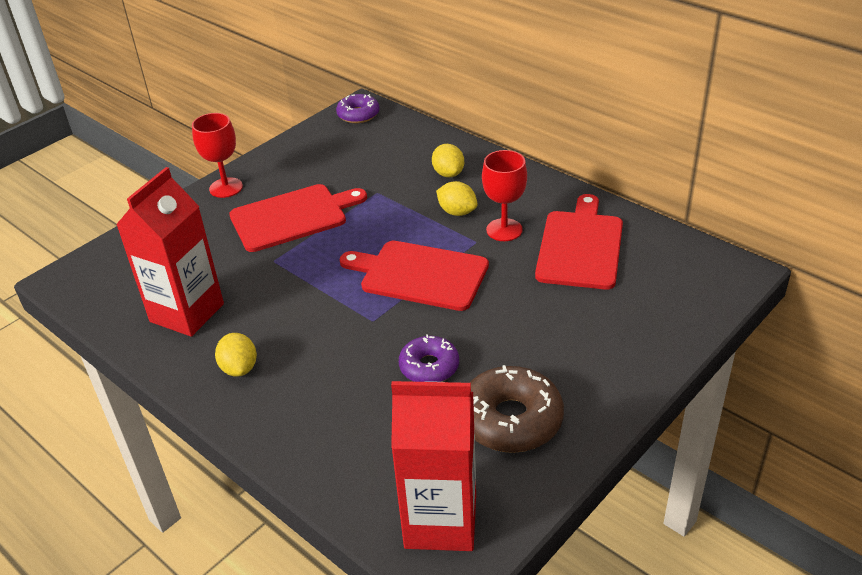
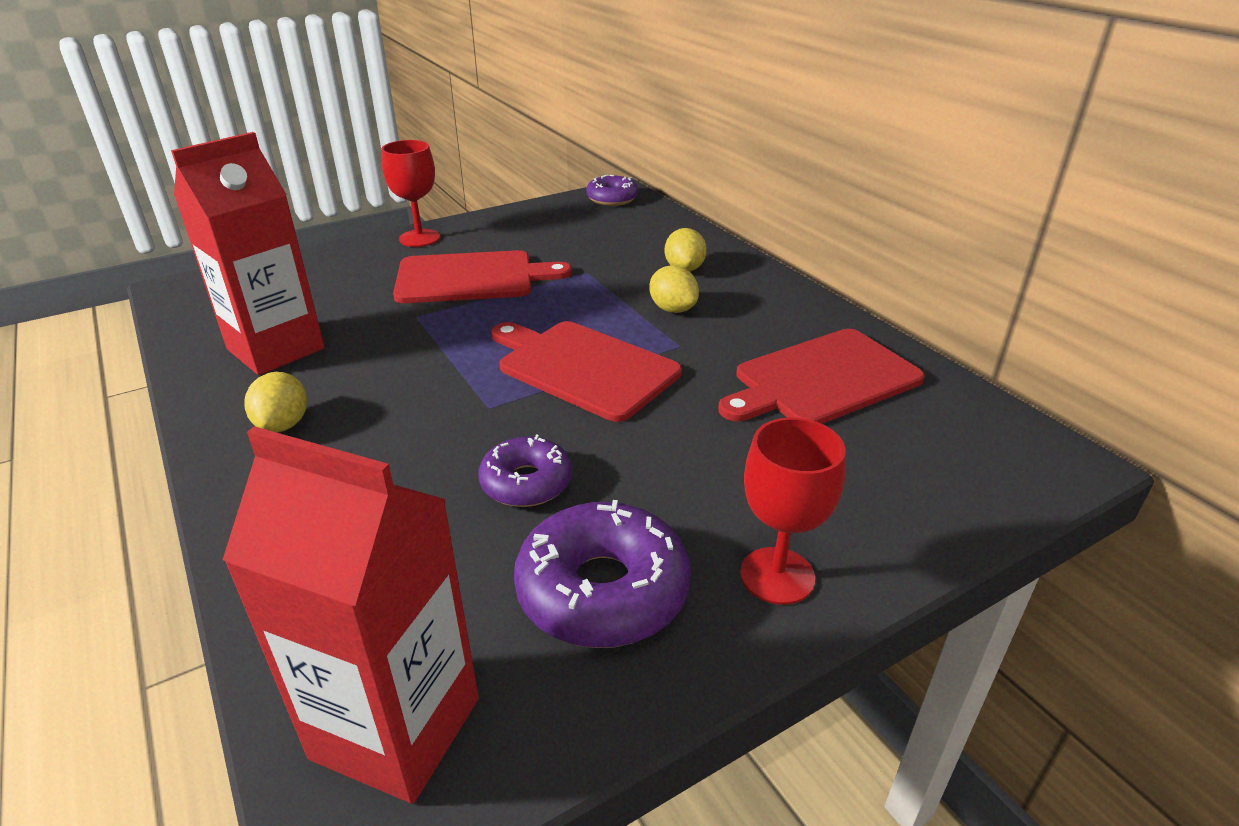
camera: 15 degrees right, 5 degrees down
(504, 230) = (724, 340): red goblet -> red goblet (777, 575)
(511, 420) = (602, 590): brown donut -> purple donut
(580, 246) = (822, 379): red cutting board -> red cutting board turned 150 degrees counterclockwise

